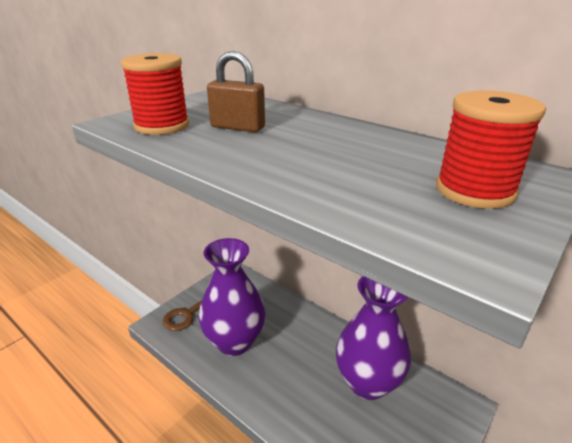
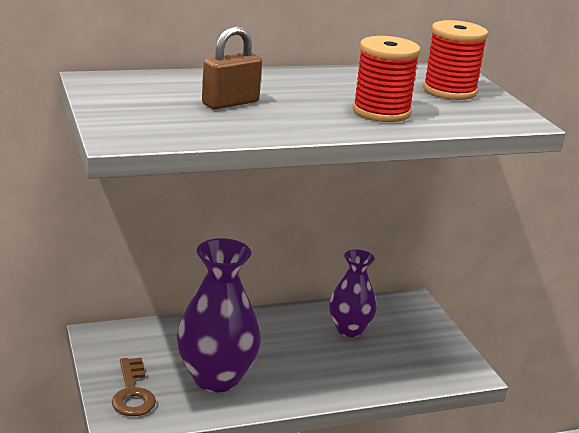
camera: 60 degrees left, 5 degrees down
(162, 126) = (174, 124): red spool -> red spool (381, 112)
(368, 382) = (349, 329): purple vase -> purple vase, size x0.63

